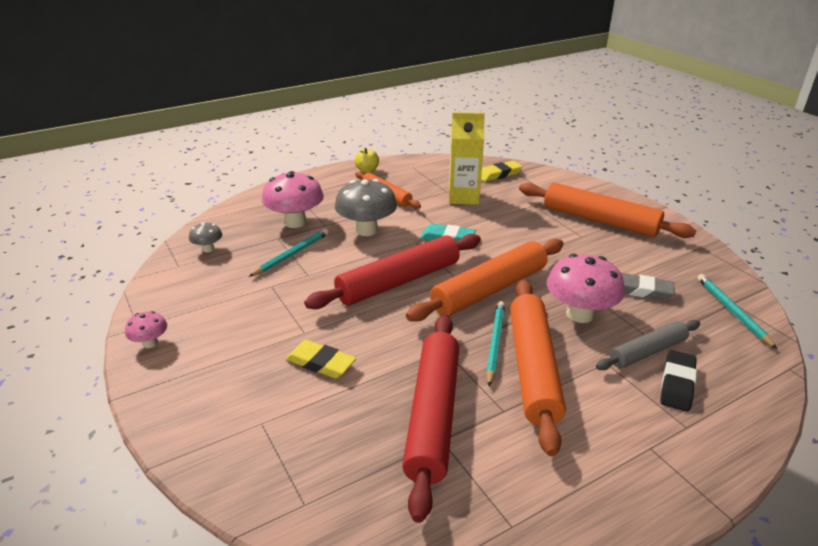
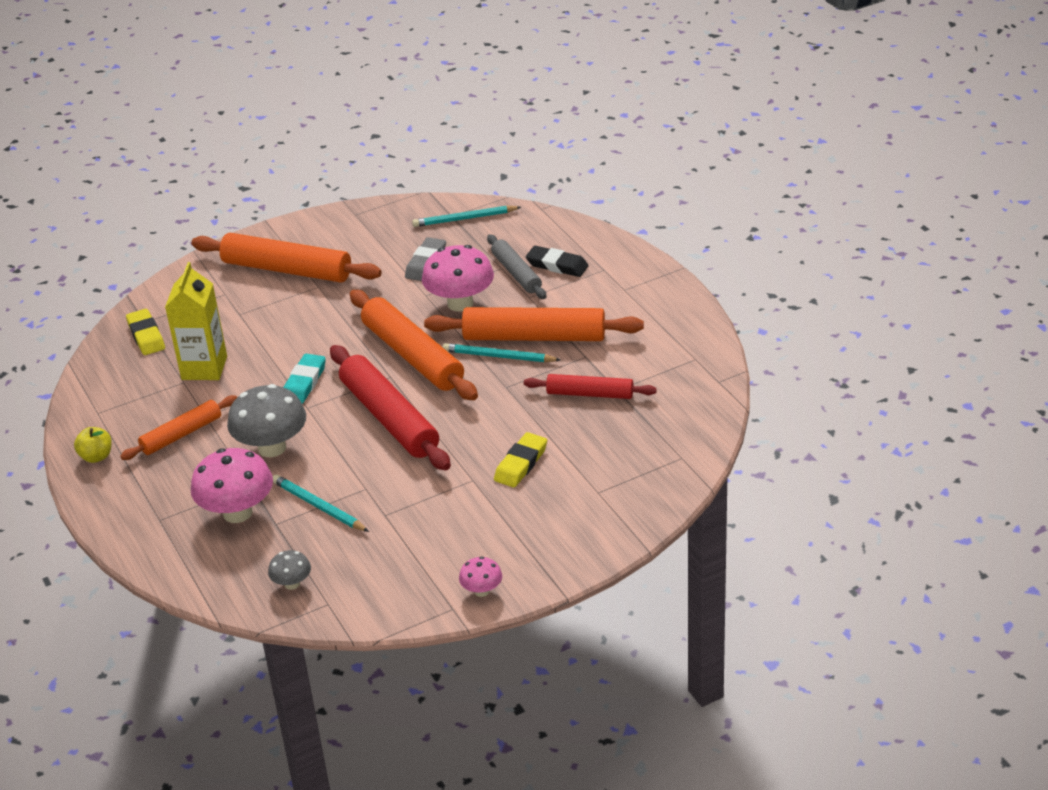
camera: 85 degrees left, 5 degrees up
(433, 415) = (590, 394): red rolling pin -> red rolling pin, size x0.58
(599, 220) = (287, 270): orange rolling pin -> orange rolling pin turned 75 degrees clockwise

